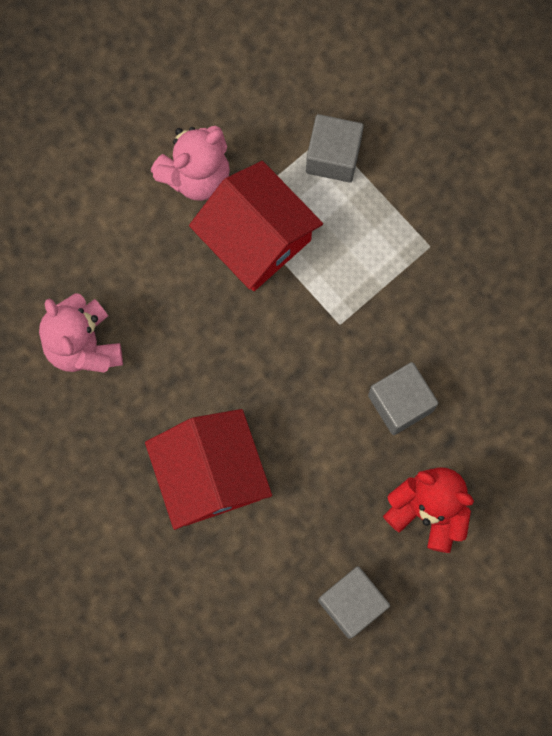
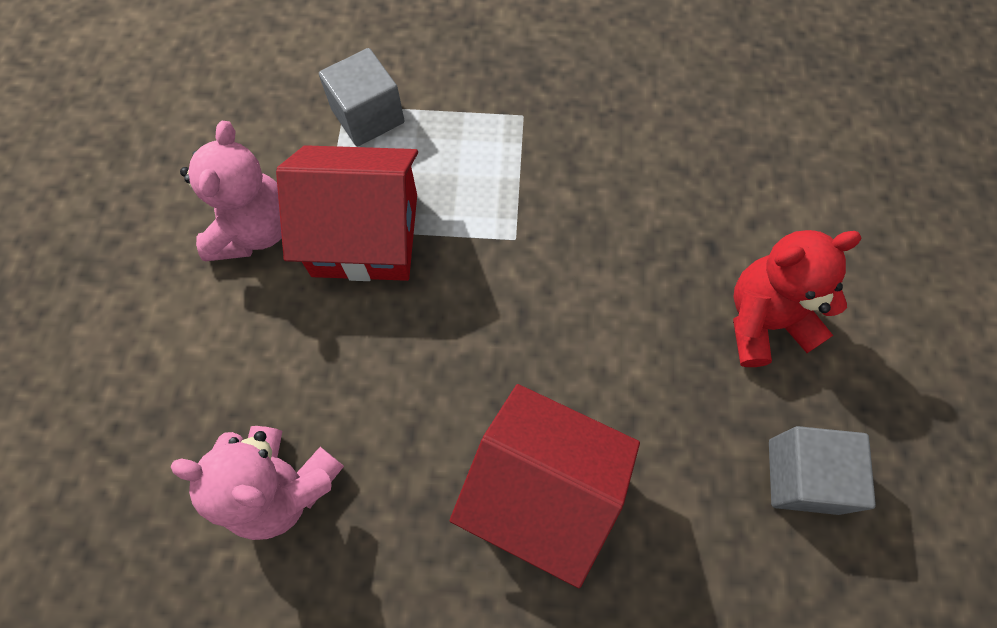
camera: 45 degrees left, 10 degrees down
(400, 403) = (638, 255): grey cube -> none

